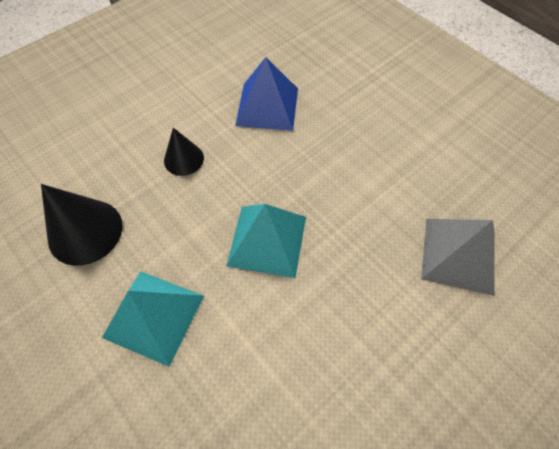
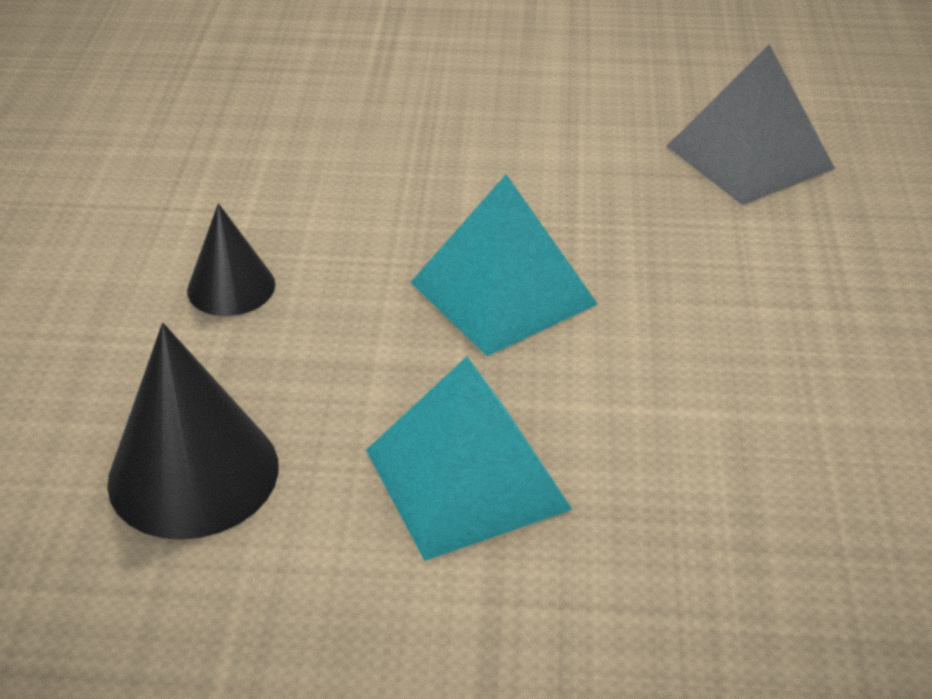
camera: 45 degrees left, 20 degrees down
(267, 106) = (276, 154): blue pyramid -> none

